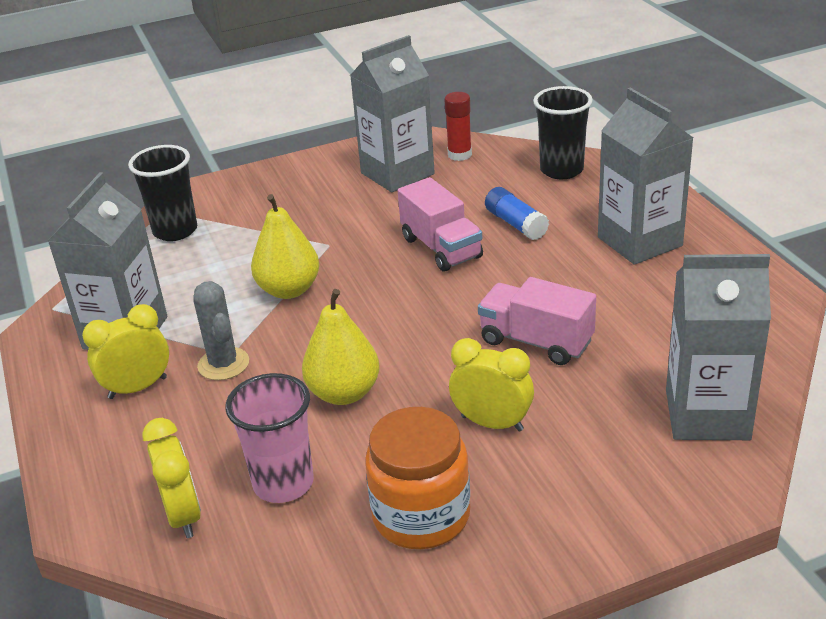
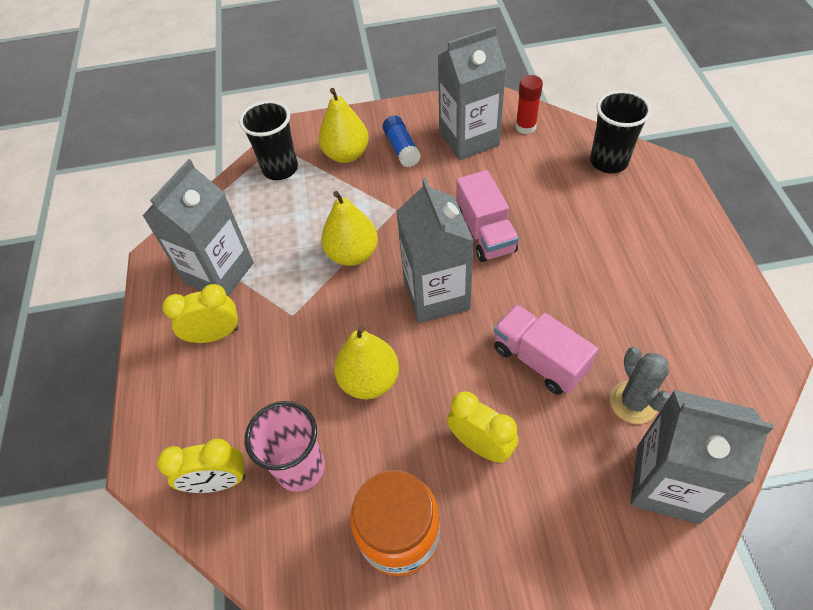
camera: 15 degrees right, 20 degrees up
(183, 515) = (218, 482): yellow clock -> yellow clock turned 90 degrees clockwise
(223, 364) = (284, 325): grey cactus -> grey cactus (633, 402)
(254, 207) = (346, 154): none -> yellow pear
(516, 224) = (554, 218): blue glue stick -> blue glue stick (401, 148)
(639, 241) = (657, 261): grey carton -> grey carton (436, 295)

